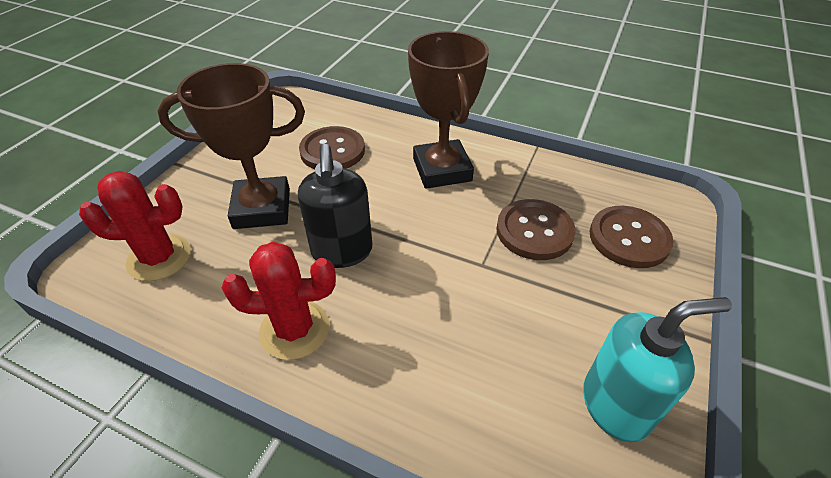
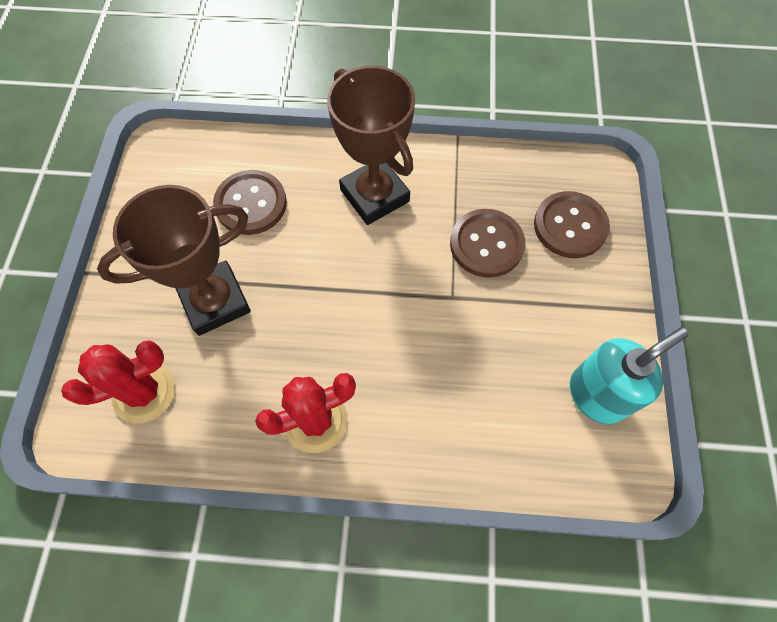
camera: 20 degrees left, 20 degrees up
(342, 251) = (319, 325): black soap dispenser -> none

